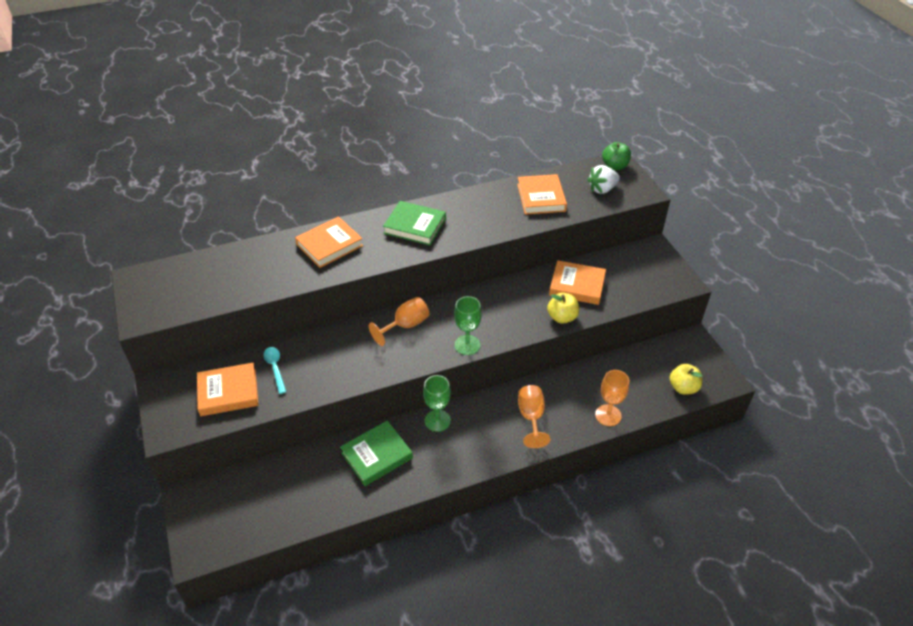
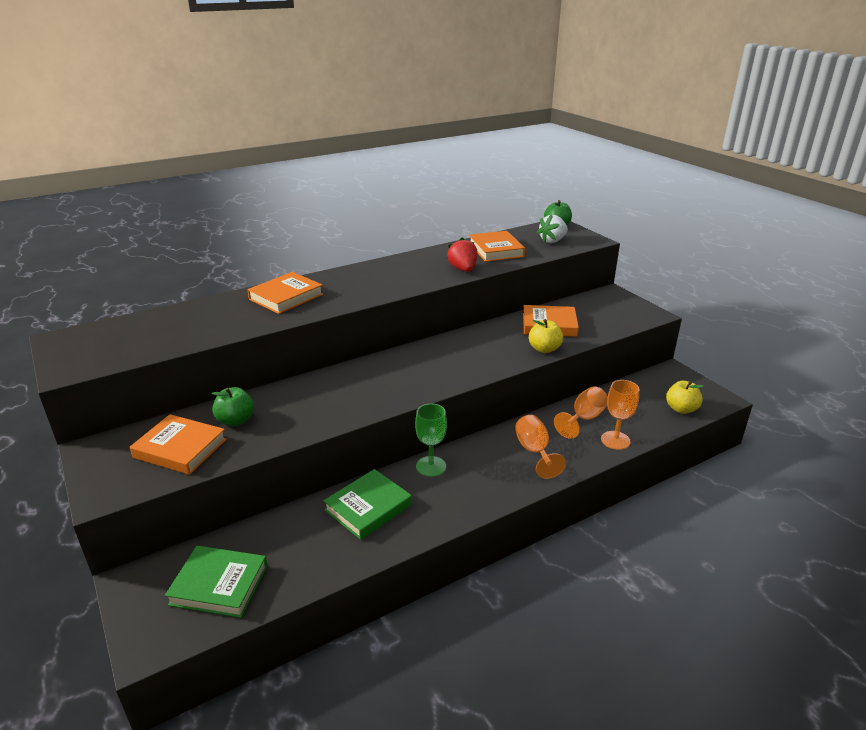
camera: 10 degrees left, 15 degrees down
(228, 392) = (180, 448): orange book -> orange book turned 45 degrees clockwise
(275, 368) = (236, 420): turquoise spoon -> green apple
(405, 325) = (379, 371): orange goblet -> orange goblet (584, 419)
(415, 226) = (375, 277): green book -> green book (219, 585)
(467, 345) = (452, 380): green goblet -> none
(500, 224) = (463, 269): none -> red strawberry

